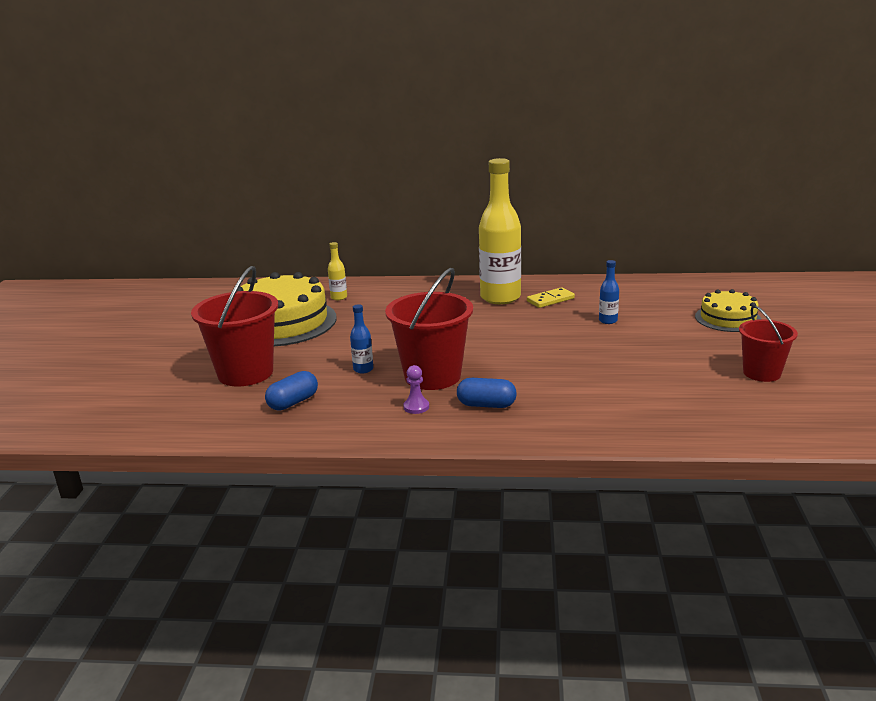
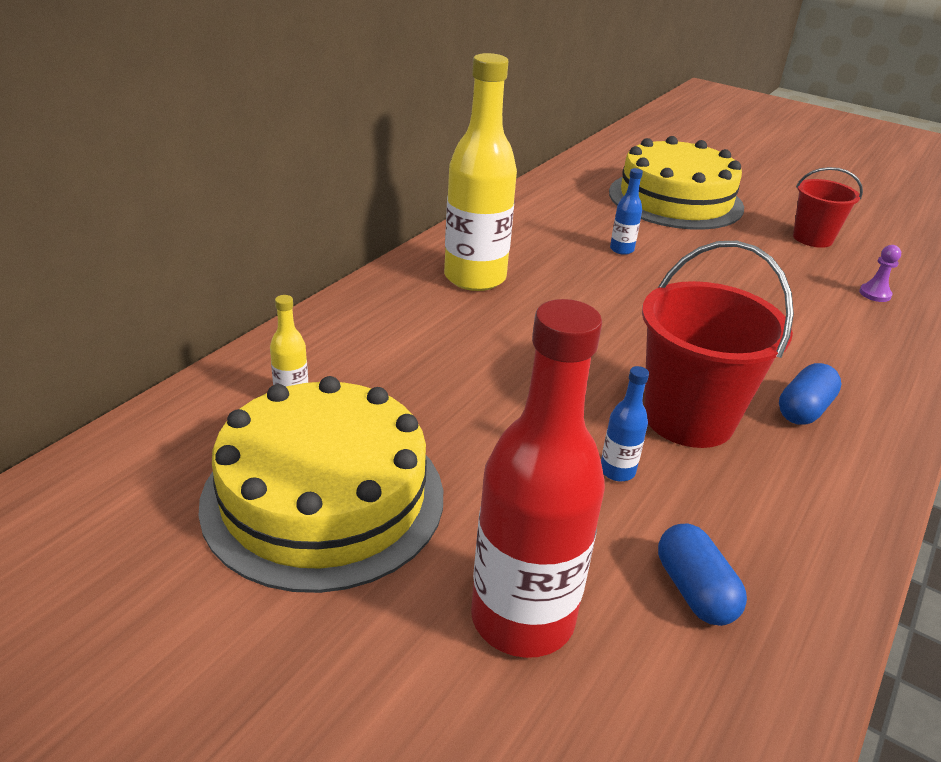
camera: 65 degrees left, 10 degrees up
(245, 373) = (522, 618): red bucket -> red bottle
(416, 407) = (780, 467): purple pawn -> purple pawn (875, 294)
(550, 300) = (522, 254): yellow domino -> none
(728, 318) = (675, 199): yellow cake -> yellow cake, size x1.82

